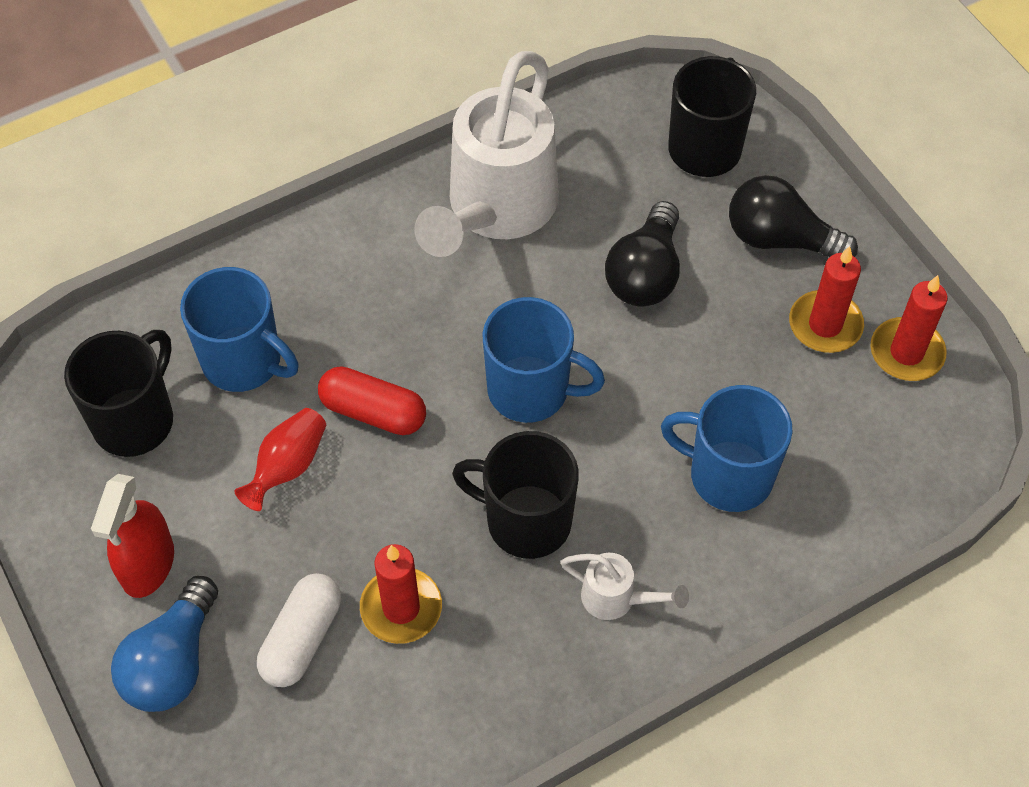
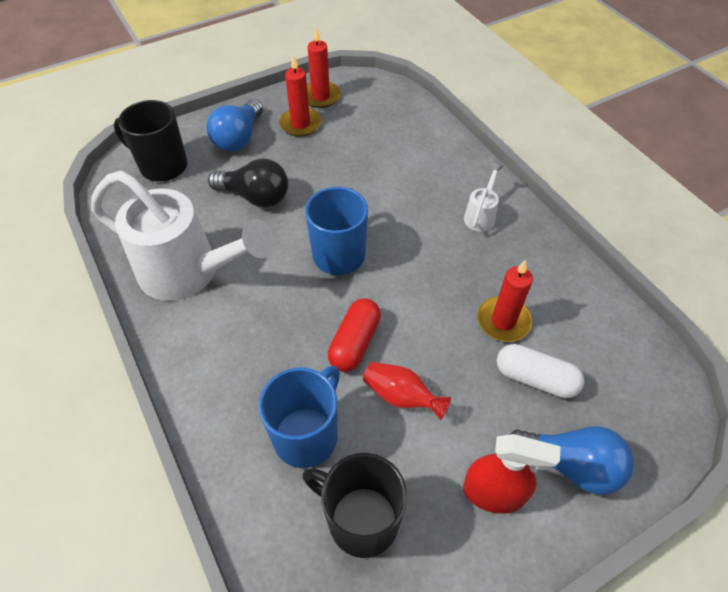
camera: 90 degrees left, 5 degrees down
(526, 521) = (434, 257): black mug -> none
(728, 475) = (398, 166): blue mug -> none
(779, 239) = (238, 138): black light bulb -> blue light bulb

